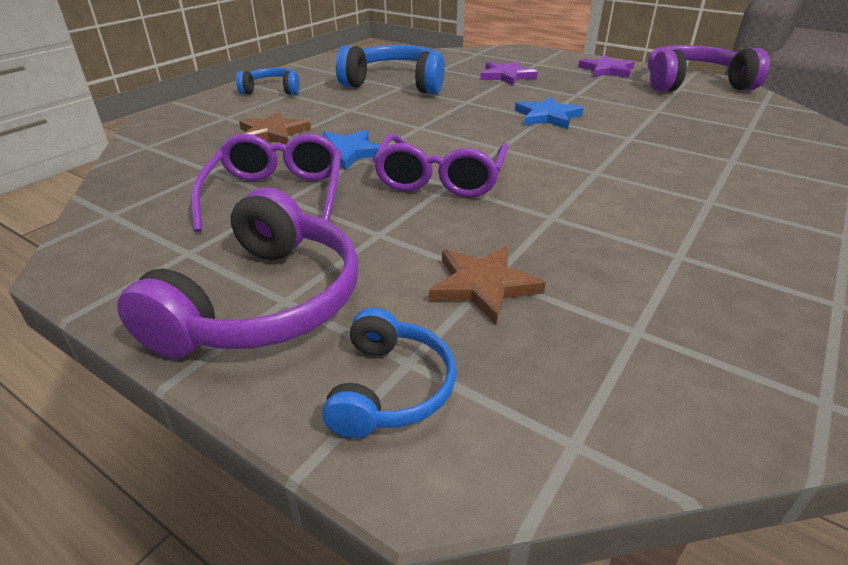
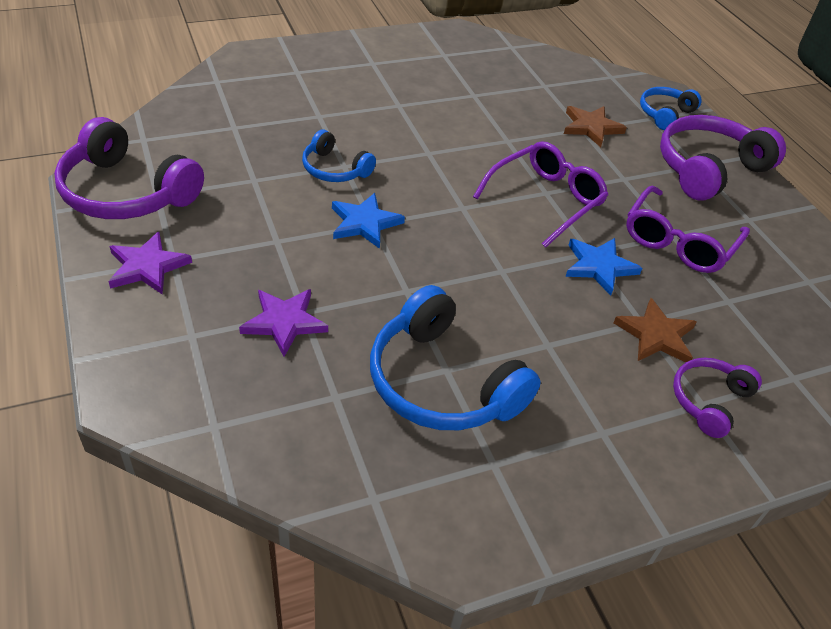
camera: 150 degrees left, 10 degrees up
(220, 119) = (709, 401): none -> purple headphones
(272, 90) = (622, 457): blue headphones -> blue headphones (334, 169)

